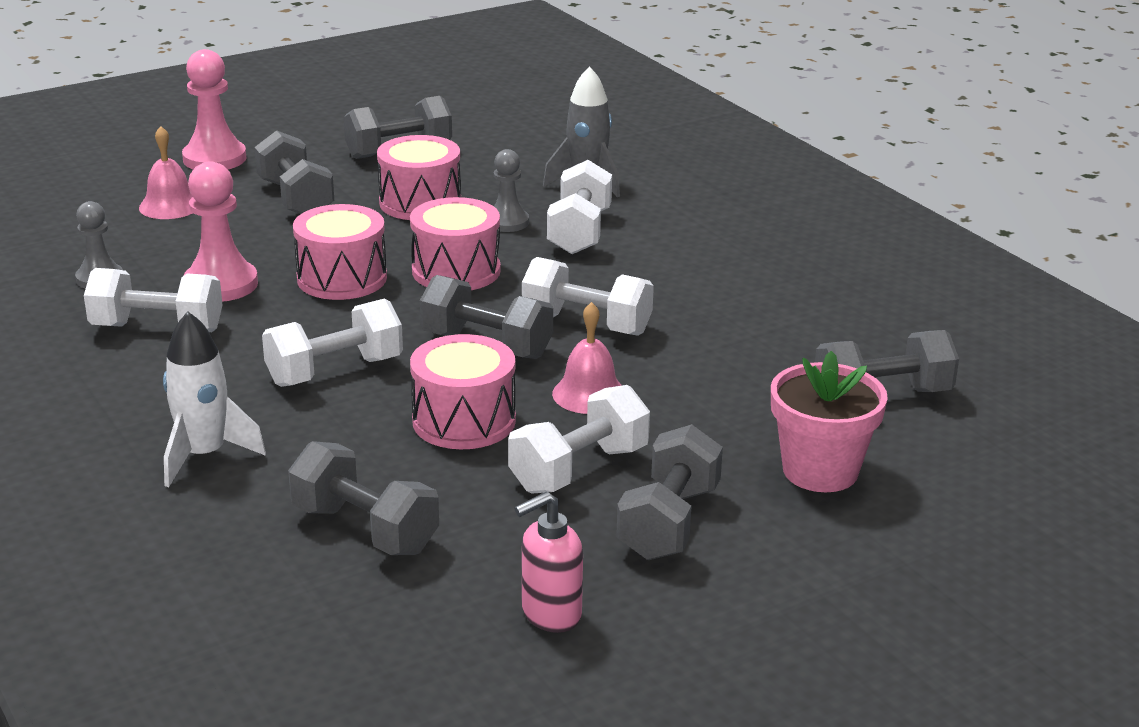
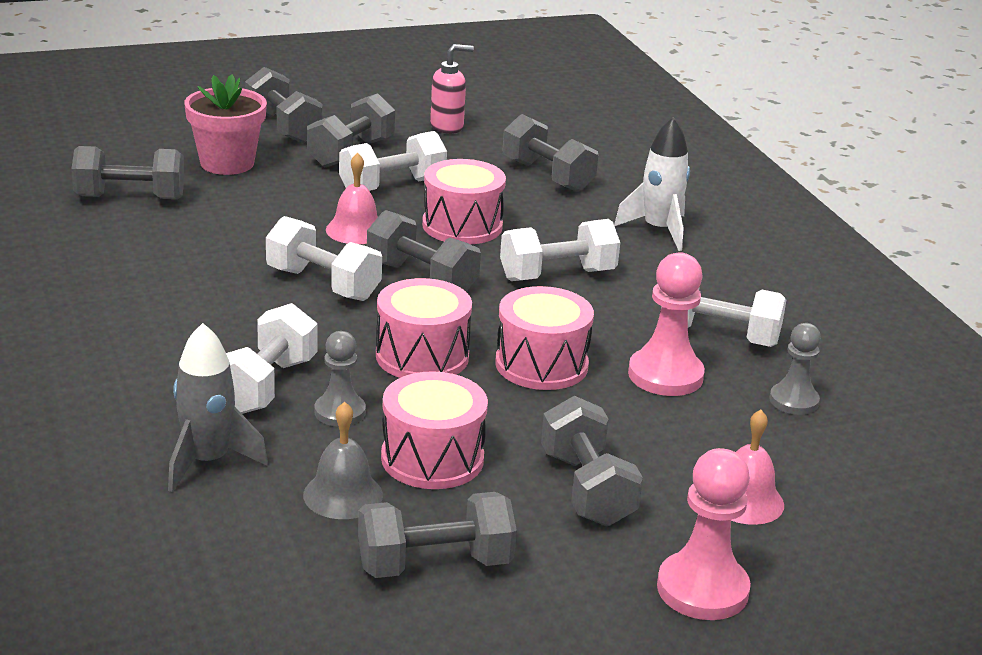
camera: 170 degrees left, 0 degrees up
(477, 176) = (343, 495): none -> grey bell
(803, 560) = (283, 127): none -> grey dumbbell

